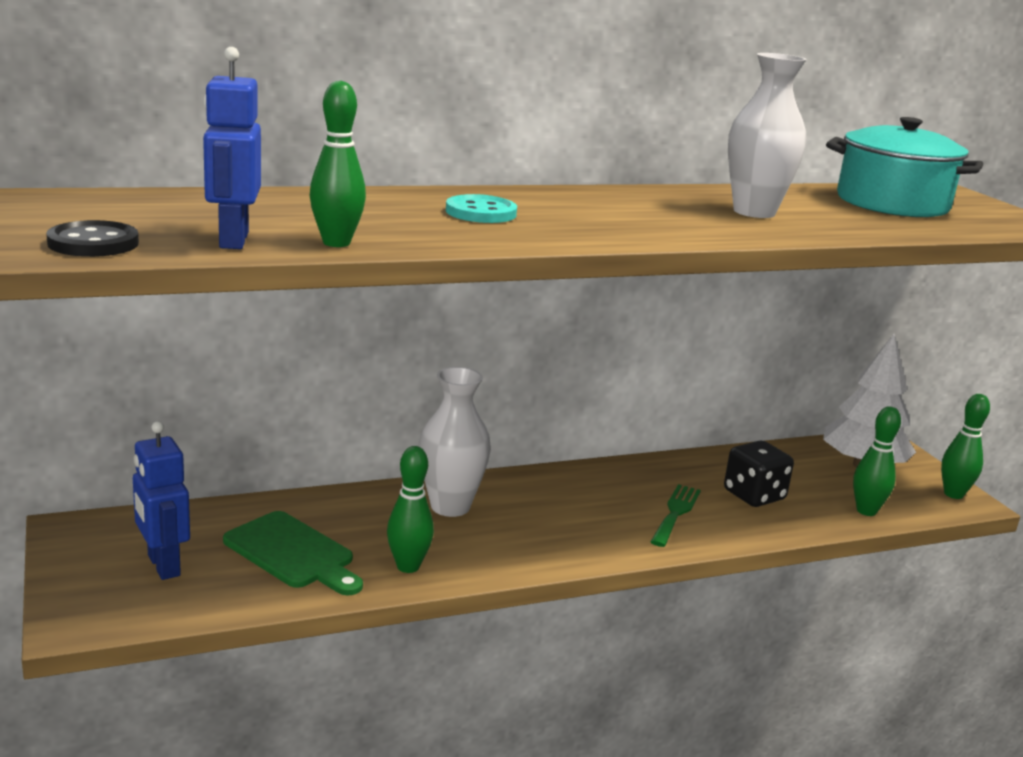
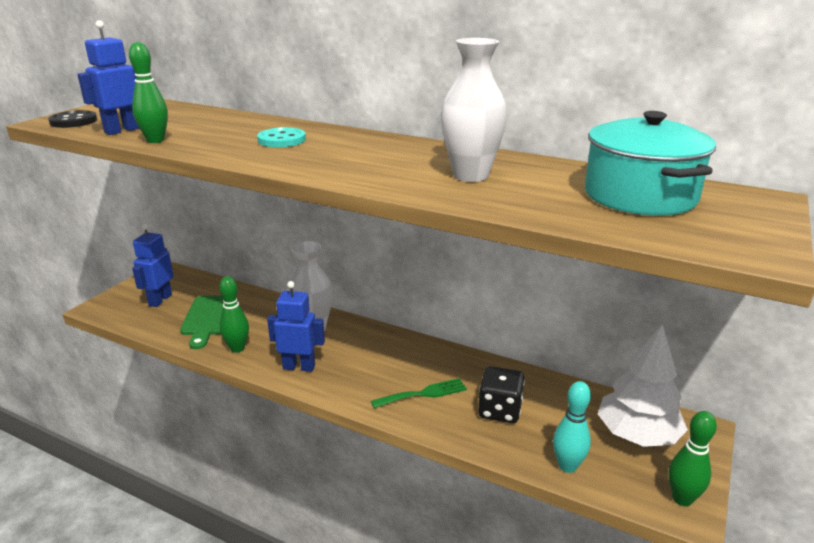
camera: 50 degrees right, 5 degrees up
(518, 549) = (299, 367): none -> blue robot
(866, 511) = (567, 466): green bowling pin -> turquoise bowling pin

